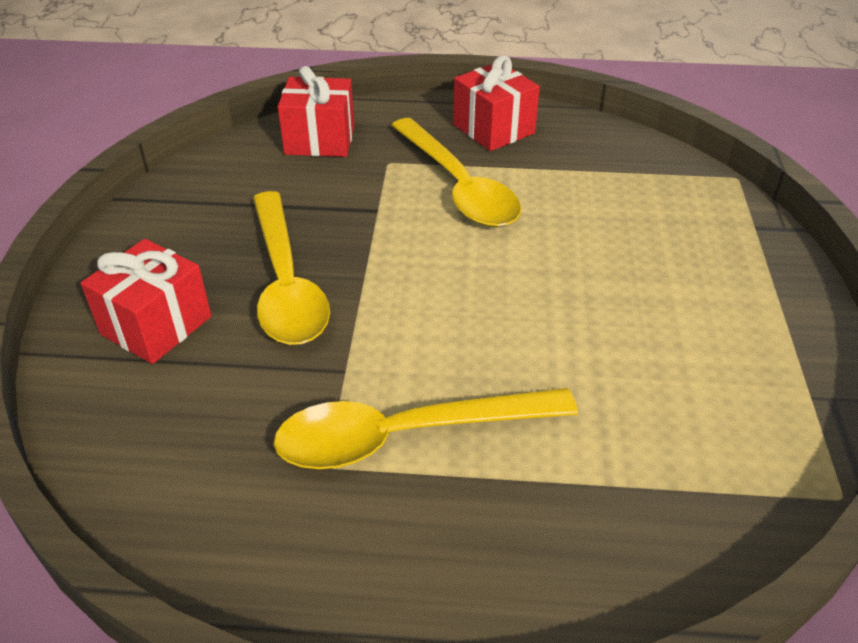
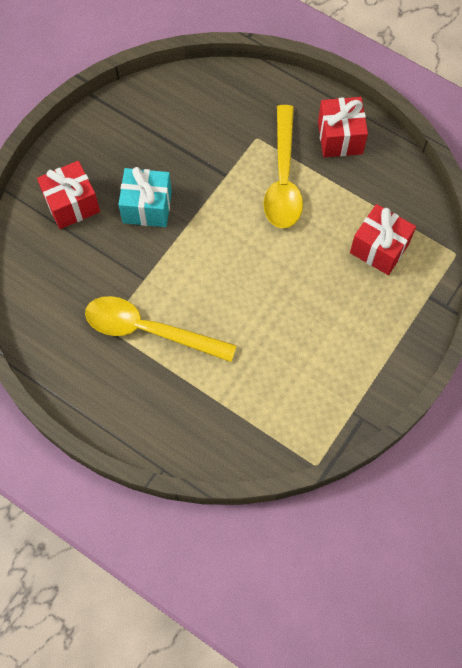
camera: 30 degrees right, 25 degrees up
(286, 283) = (147, 207): yellow spoon -> turquoise gift
(320, 140) = (229, 97): red gift -> red gift (379, 248)

